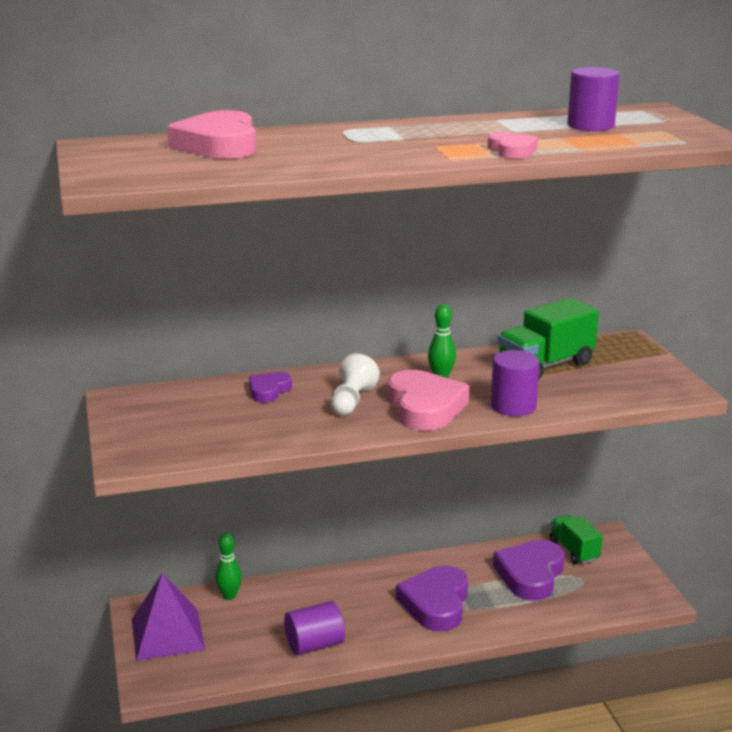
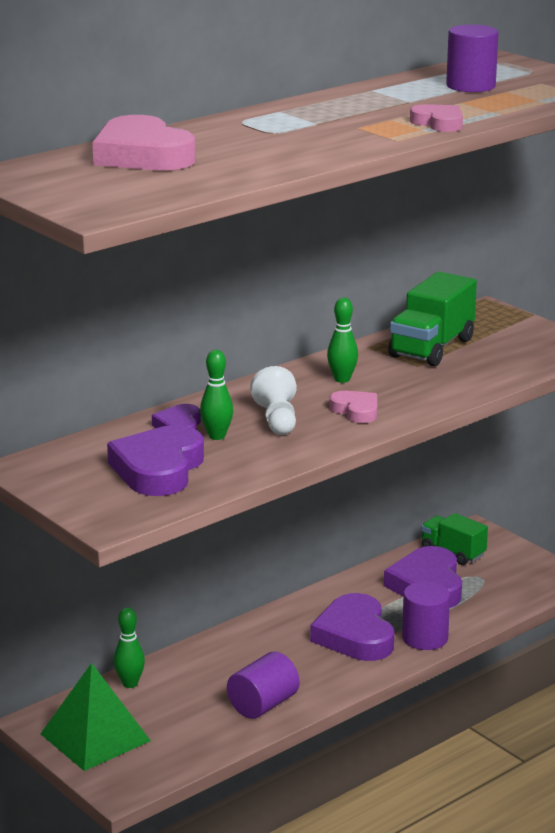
camera: 25 degrees left, 0 degrees up
(167, 634) = (95, 737): purple pyramid -> green pyramid
(214, 423) = (158, 469): none -> purple heart
(289, 405) = (217, 436): none -> green bowling pin
(425, 407) = (356, 411): pink heart -> pink heart, size x0.54
(513, 406) = (439, 393): purple cylinder -> purple cylinder (425, 638)

